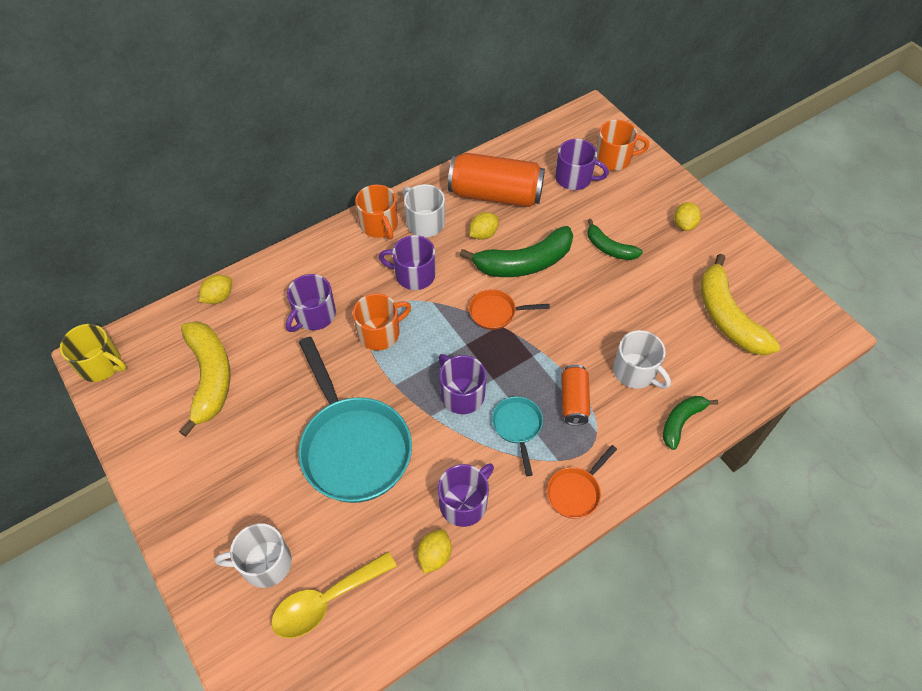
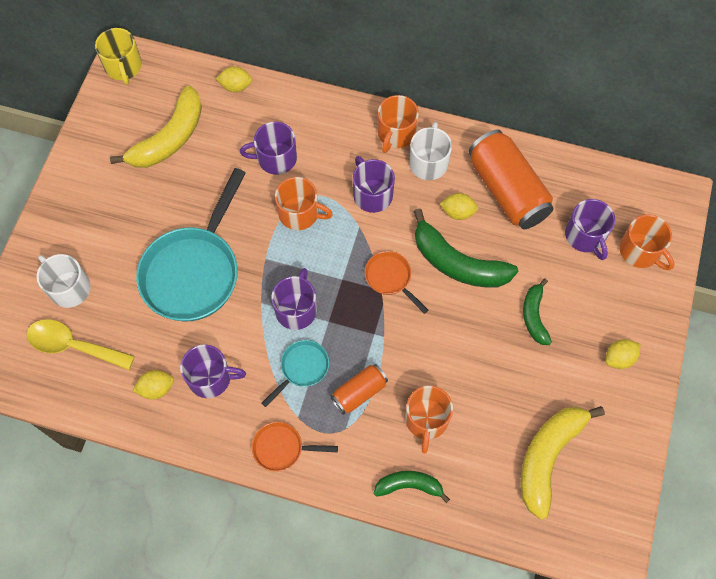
camera: 50 degrees right, 10 degrees up
(635, 372) = (426, 420): white mug -> orange mug

